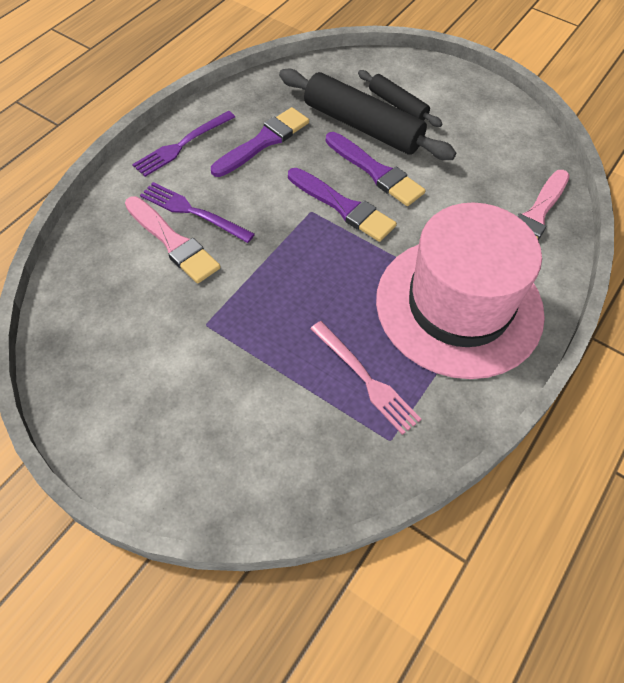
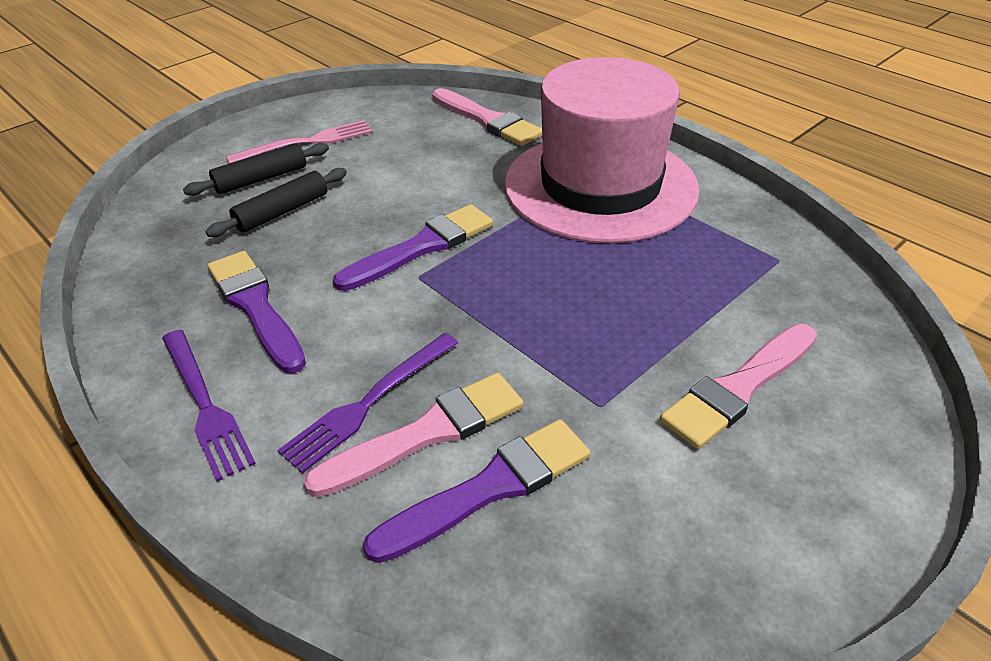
camera: 75 degrees left, 15 degrees down
(233, 403) = (738, 388): none -> pink brush
(362, 126) = (282, 212): black rolling pin -> black rolling pin, size x0.55
(366, 379) = (698, 266): pink fork -> pink fork (307, 142)
(376, 172) = (372, 212): purple brush -> purple brush (490, 488)

